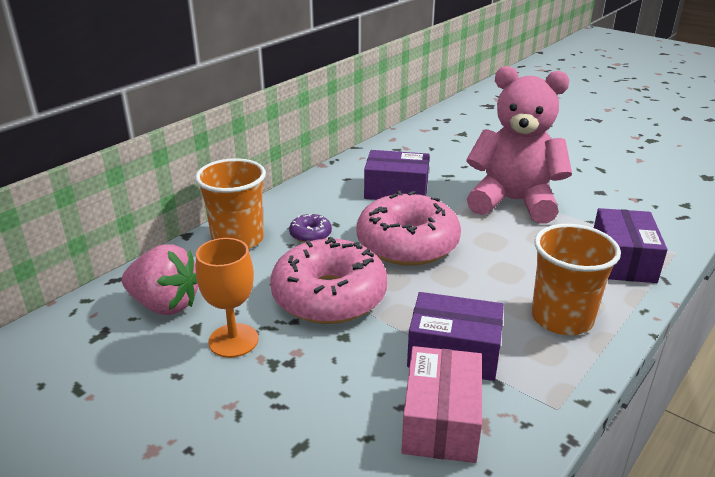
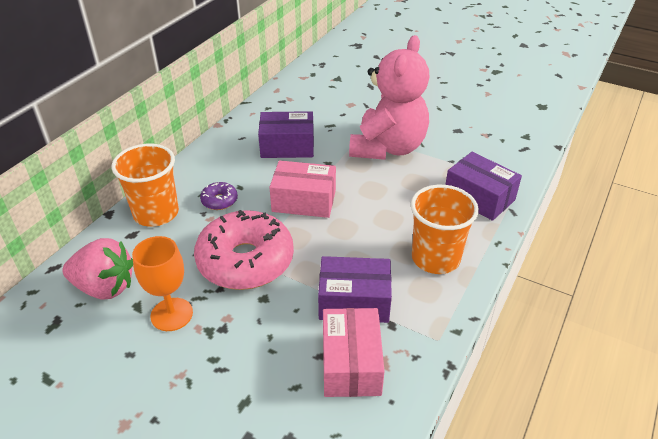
camera: 10 degrees left, 10 degrees up
(407, 244) = (304, 201): pink donut -> pink box
(513, 202) = (388, 148): pink teddy bear -> pink teddy bear turned 105 degrees clockwise
(622, 260) = (479, 197): purple box -> purple box turned 45 degrees counterclockwise

